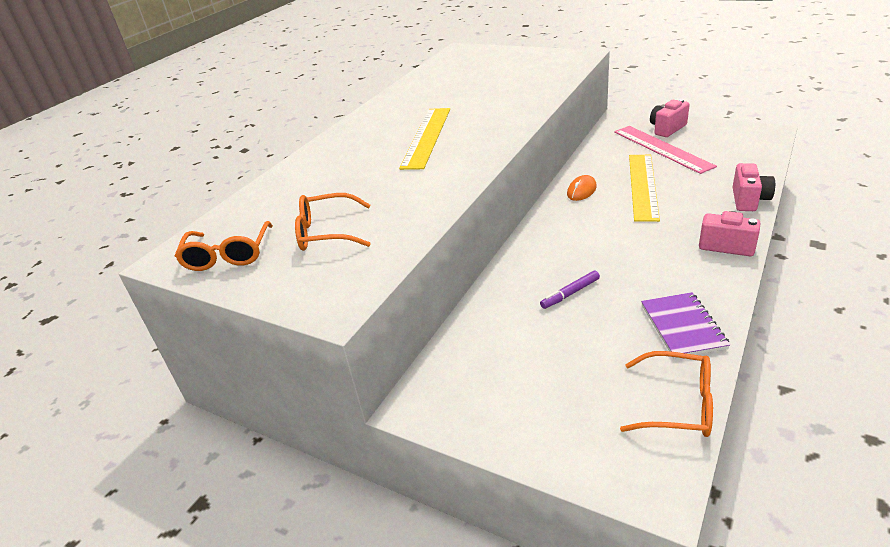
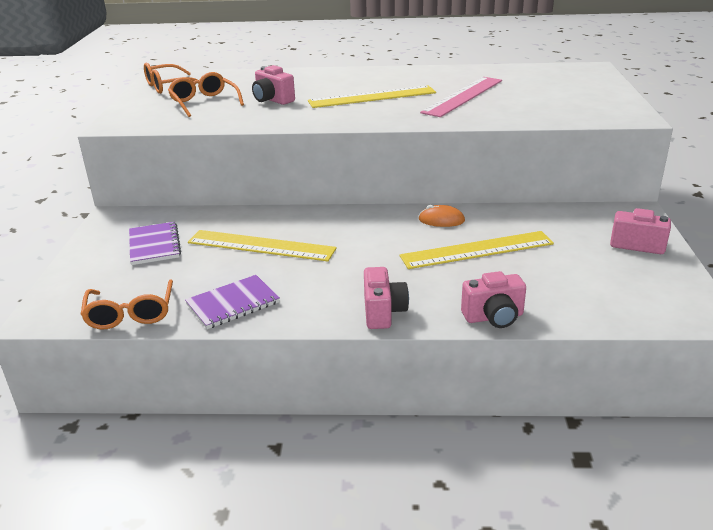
camera: 60 degrees right, 5 degrees down
(372, 188) = (272, 100): none -> pink camera
(522, 372) = (154, 245): none -> purple notebook
(570, 293) = (261, 245): purple marker -> yellow ruler
(662, 148) = (579, 248): pink ruler -> pink ruler (463, 96)

